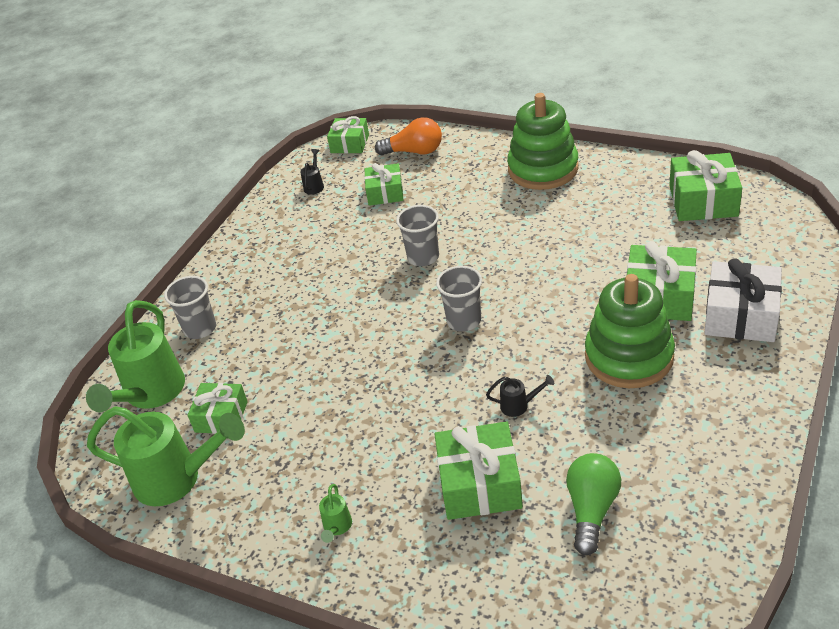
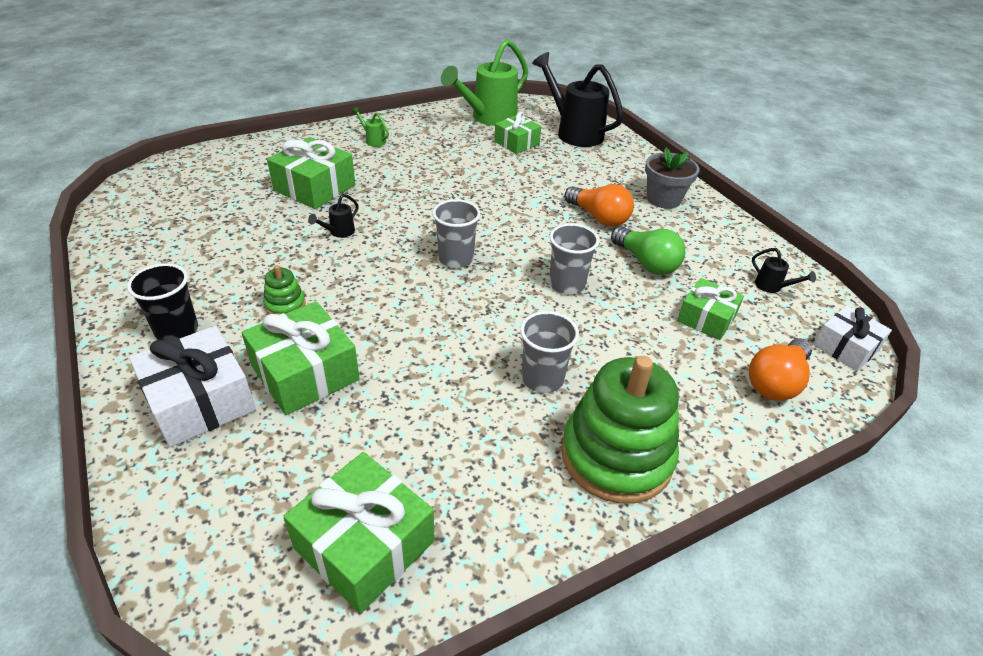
camera: 120 degrees right, 0 degrees up
(150, 395) = (574, 132): green watering can -> black watering can
(200, 328) = (618, 165): grey cup -> grey cup (542, 379)
(239, 276) = (663, 199): none -> grey flower pot
(312, 291) = (598, 217): none -> orange light bulb
(350, 144) = (846, 347): green gift -> white gift
(591, 510) = (225, 209): green light bulb -> green light bulb (646, 263)
(629, 357) = (285, 305): green stacking toy -> green stacking toy, size x0.43
(726, 382) = (177, 330): none -> black cup

